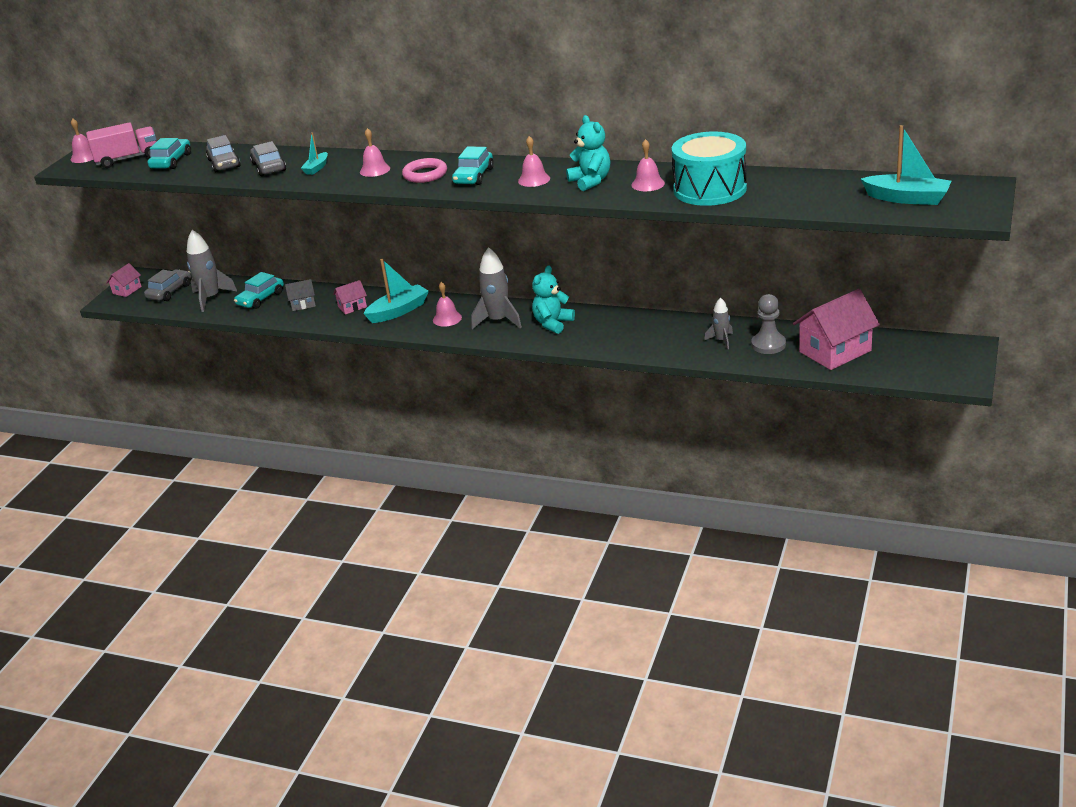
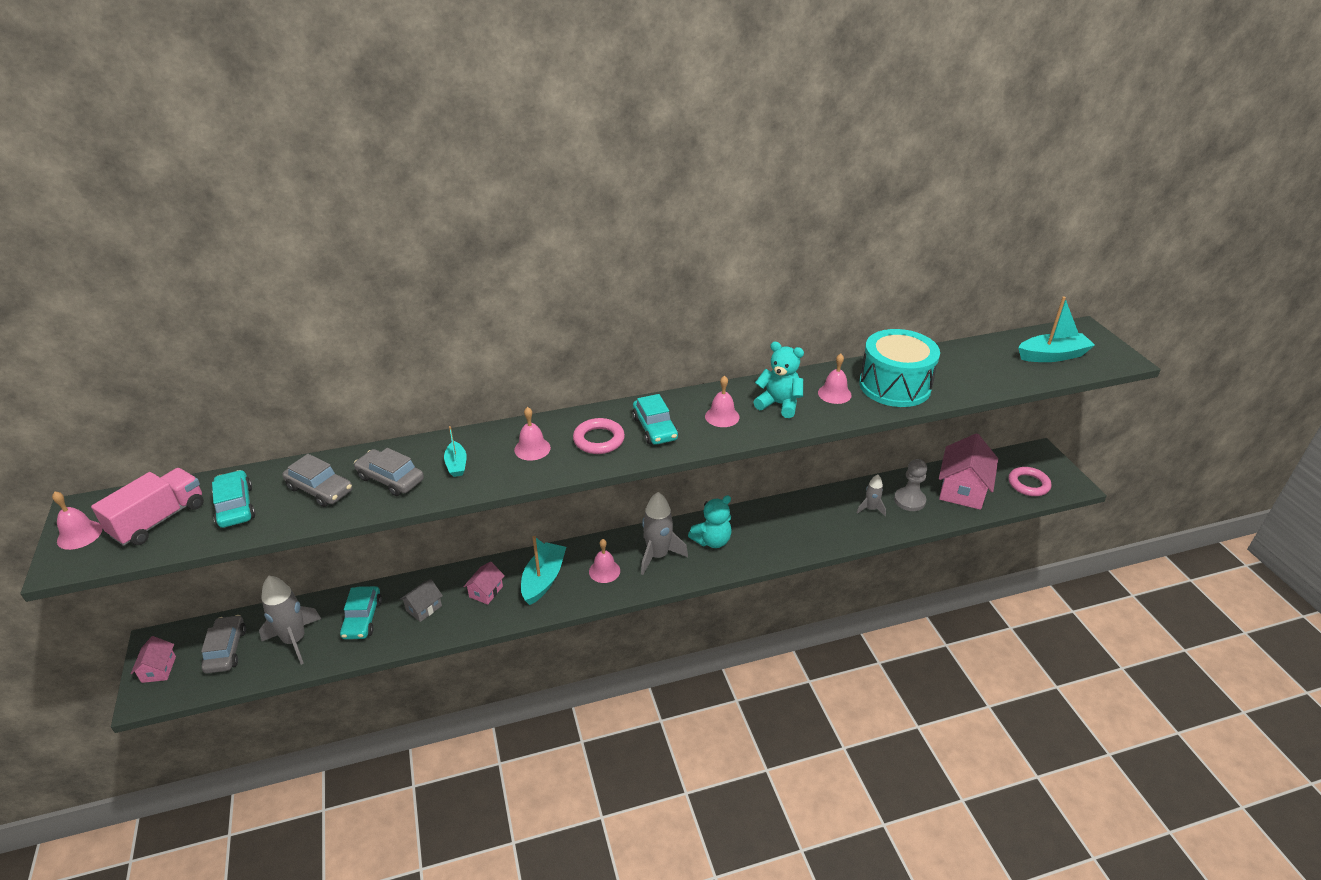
camera: 40 degrees left, 5 degrees up
(553, 323) = (712, 541): turquoise teddy bear -> turquoise teddy bear turned 120 degrees counterclockwise
(914, 366) = (1028, 484): none -> pink ring

